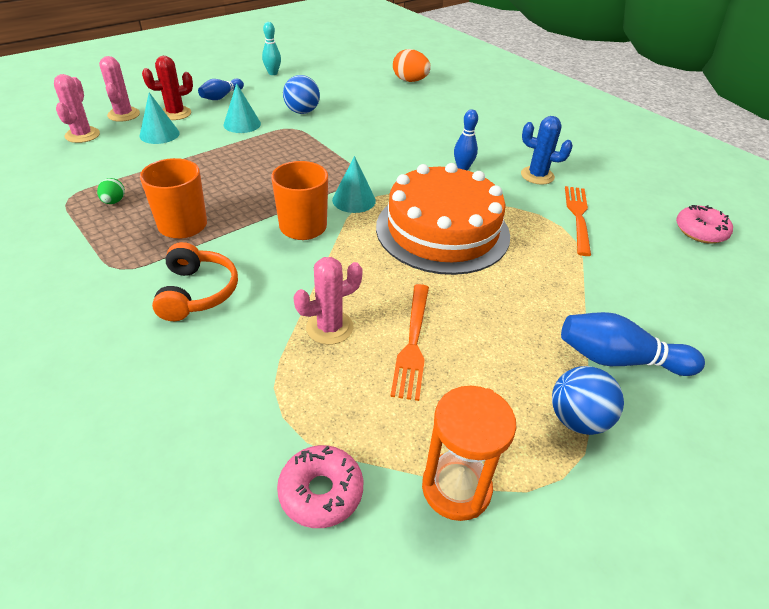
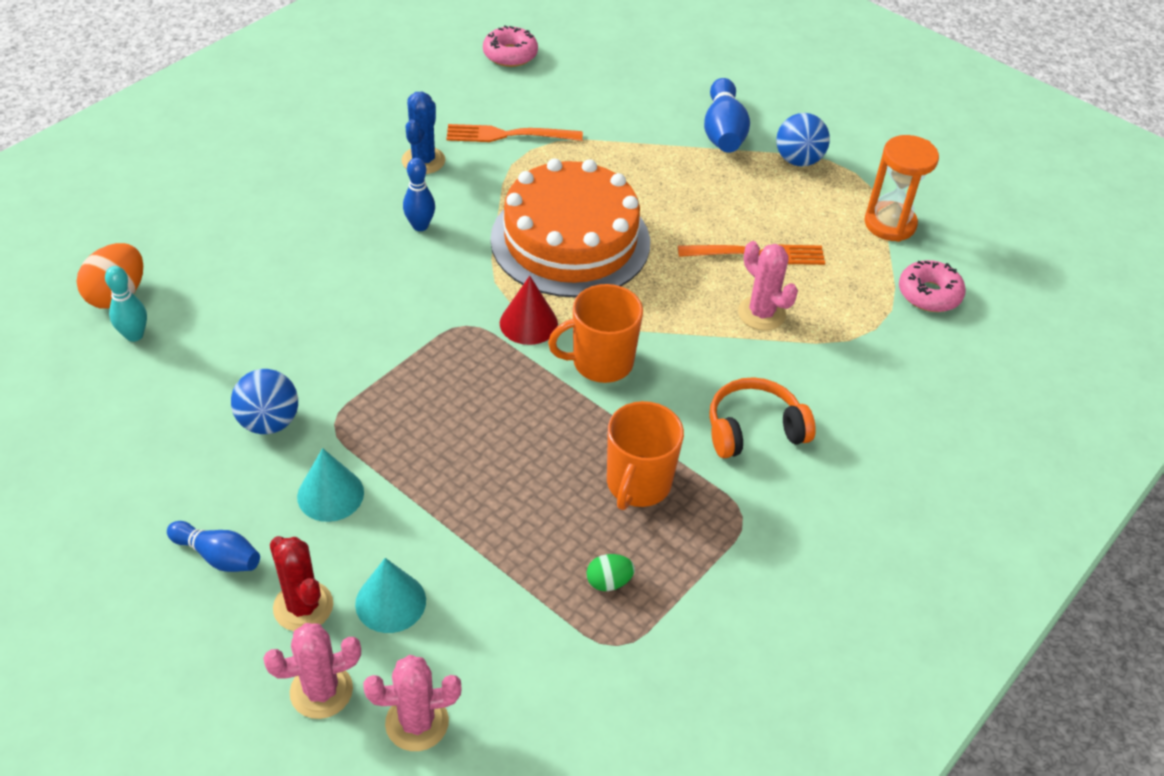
camera: 100 degrees left, 5 degrees up
(273, 73) = (90, 502): turquoise bowling pin -> turquoise bowling pin (134, 335)
(354, 200) = (528, 323): turquoise cone -> red cone

